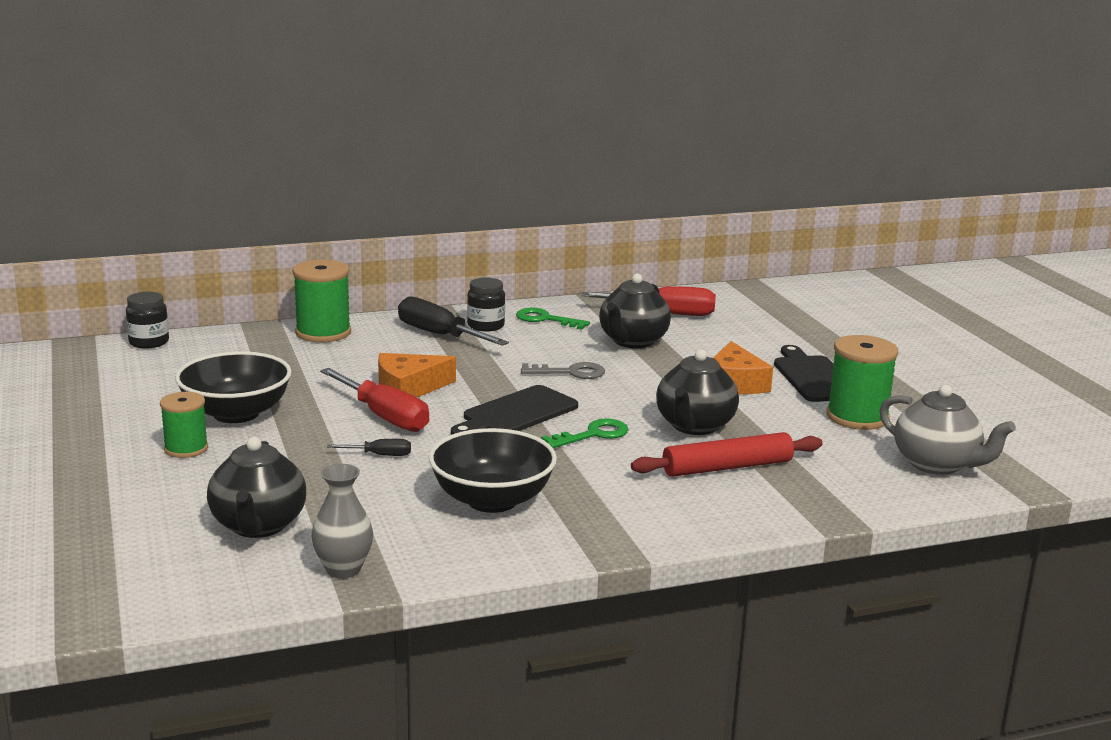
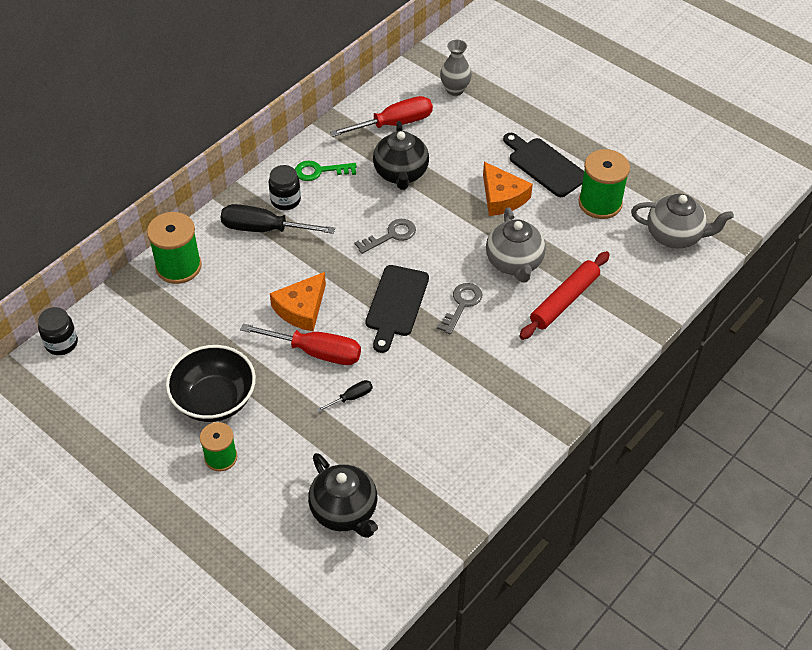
camera: 30 degrees left, 30 degrees up
(343, 569) = (431, 524): grey vase -> grey vase (455, 89)
(492, 500) = (458, 409): black bowl -> none
(593, 434) = (462, 304): green key -> grey key
(694, 426) = (514, 263): black teapot -> grey teapot

